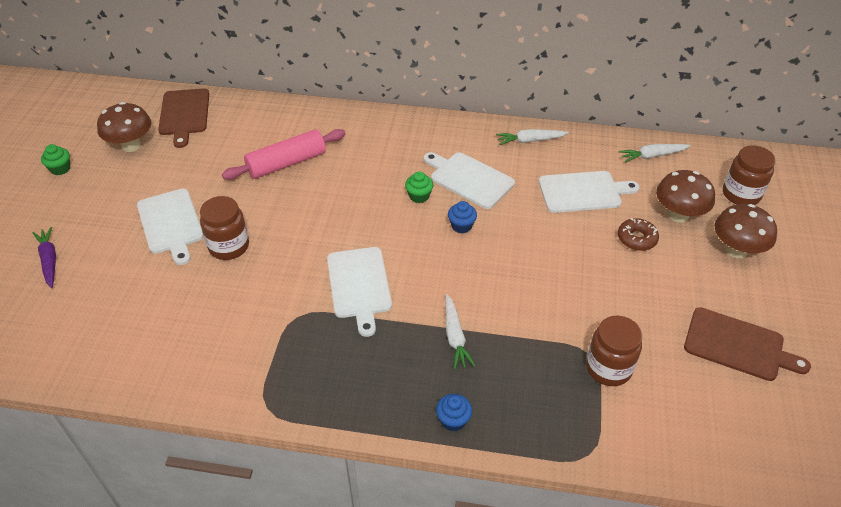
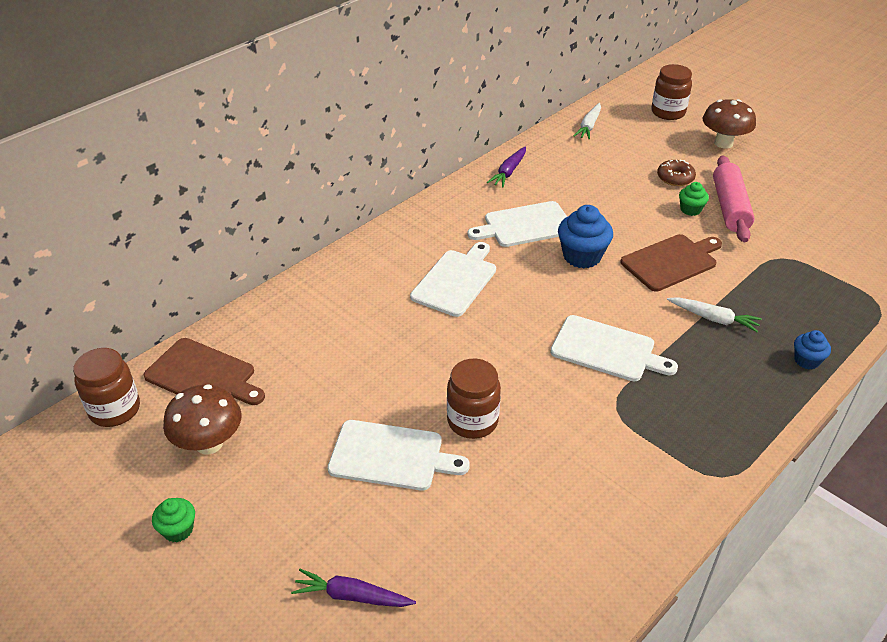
camera: 55 degrees left, 5 degrees down
(286, 163) = (381, 328): pink rolling pin -> pink rolling pin (729, 207)
(419, 196) = (519, 263): green cupcake -> green cupcake (690, 210)
(461, 226) = (582, 256): blue cupcake -> blue cupcake, size x1.76
(530, 141) = (508, 172): white carrot -> purple carrot
(583, 192) = (599, 176): white cutting board -> white cutting board (456, 280)
(608, 368) = (800, 255): brown jar -> brown jar (115, 410)
(678, 215) = (666, 148): brown mushroom -> none
(738, 345) = (815, 189): brown cutting board -> brown cutting board (671, 261)

